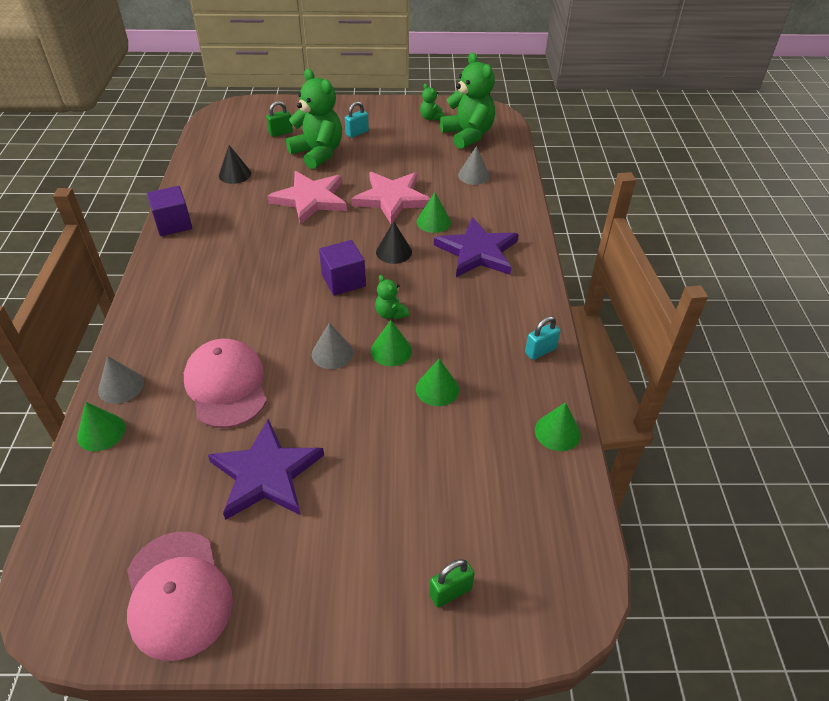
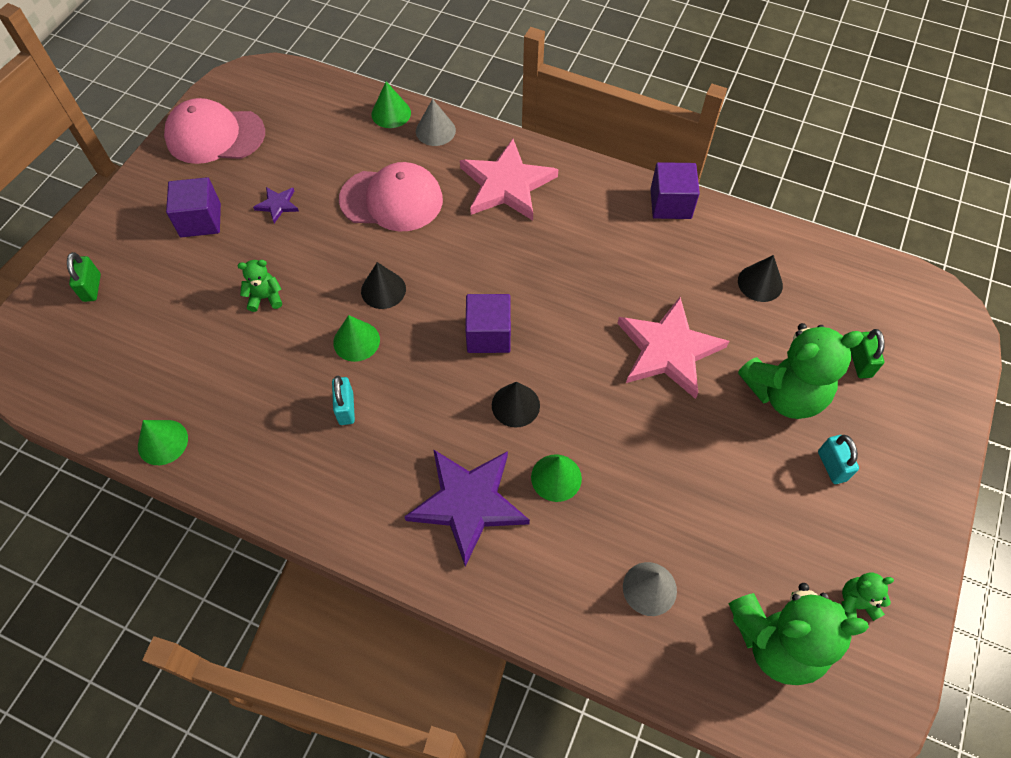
camera: 115 degrees right, 15 degrees up
(266, 474) = (277, 205): purple star -> purple star, size x0.44
(314, 535) = (200, 220): none -> purple cube
(332, 353) = (383, 290): grey cone -> black cone
(390, 314) = (410, 361): green teddy bear -> green teddy bear (265, 298)
(392, 199) = (631, 447): pink star -> pink star (507, 184)
(437, 389) = (282, 361): green cone -> none
(540, 351) = (267, 485): turquoise padlock -> turquoise padlock (346, 408)

